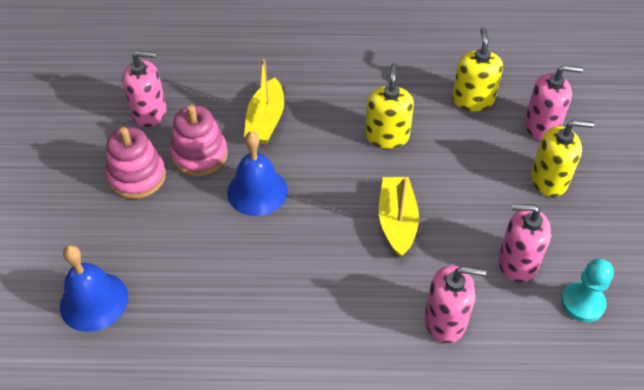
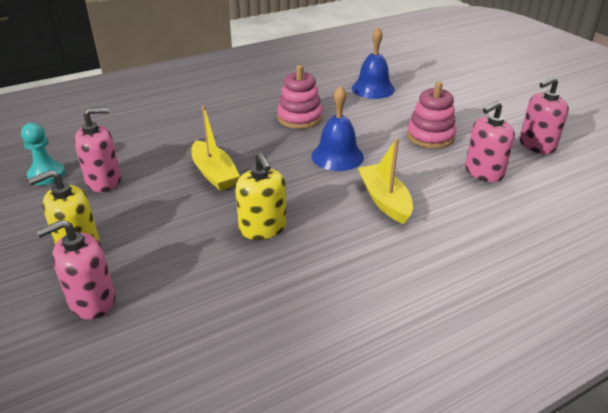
camera: 150 degrees right, 15 degrees down
(199, 155) = (406, 161): pink stacking toy -> pink stacking toy (300, 118)
(445, 320) = (152, 139): pink soap dispenser -> pink soap dispenser (537, 145)
(472, 100) = (187, 300): yellow soap dispenser -> none

